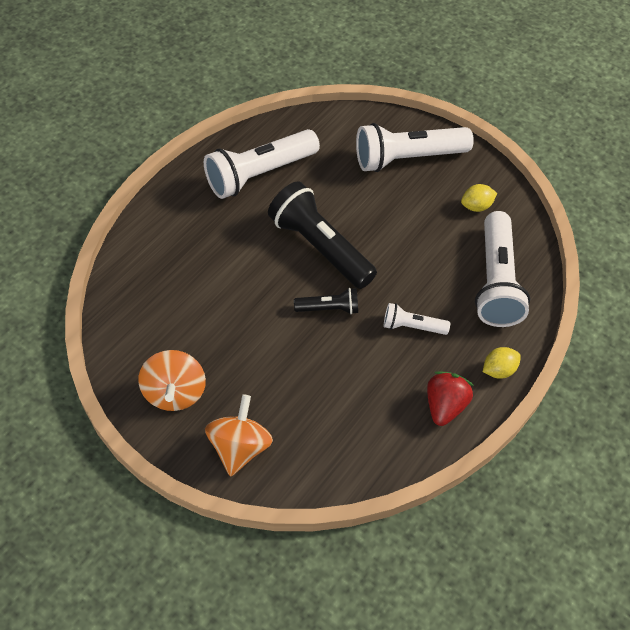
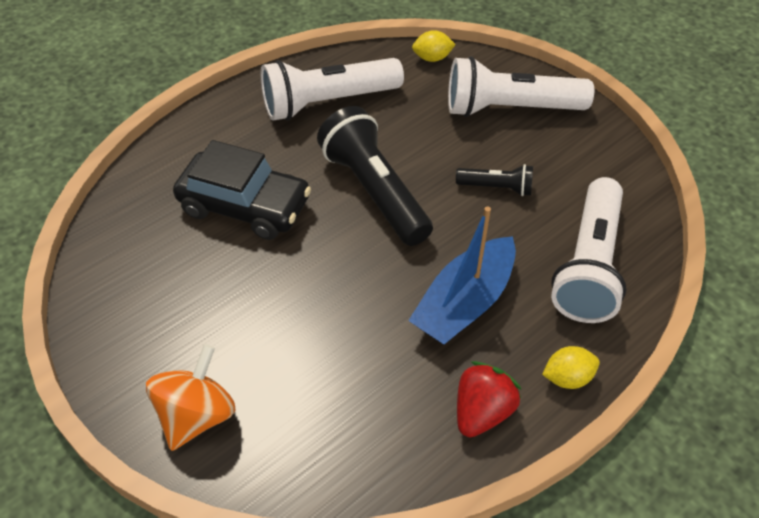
camera: 15 degrees right, 5 degrees down
(175, 392) = (142, 332): orange spinning top -> none
(220, 276) = (245, 206): none -> black car
(329, 308) = (364, 264): black flashlight -> black flashlight (496, 188)
(412, 326) = (464, 303): white flashlight -> blue boat
(476, 206) = (583, 173): yellow lemon -> yellow lemon (432, 58)

